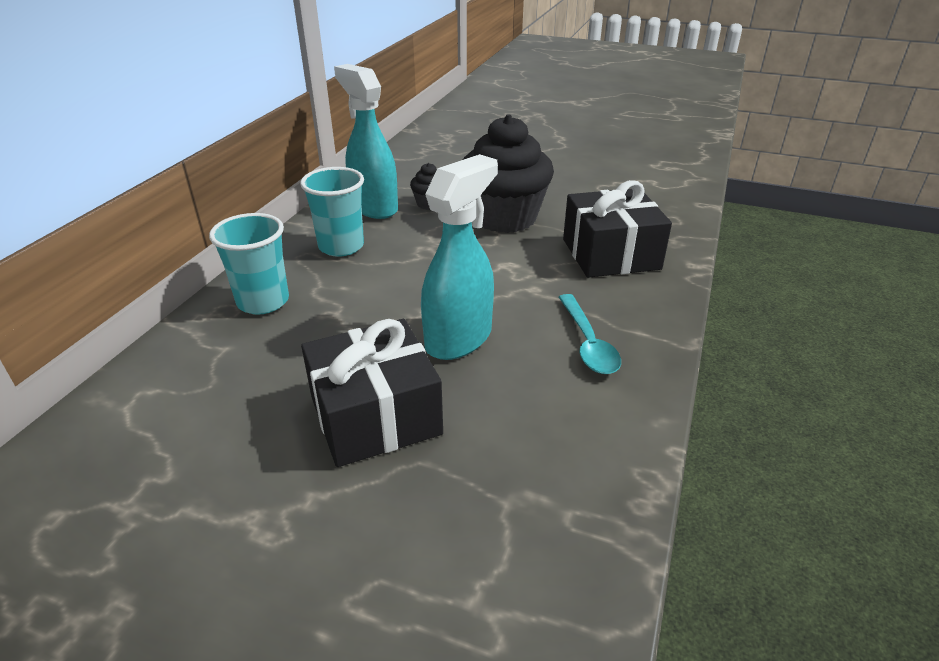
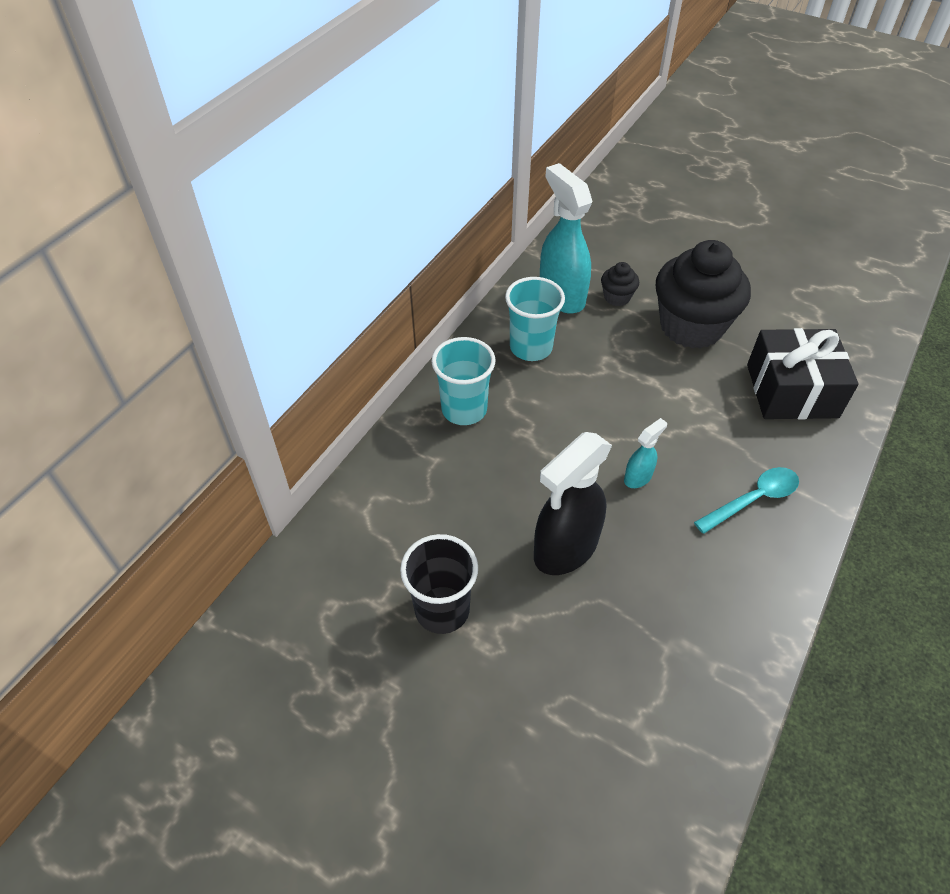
camera: 10 degrees right, 15 degrees up
(210, 501) = (442, 610): none -> black cup
(375, 415) = (565, 549): black gift -> black spray bottle
(459, 338) = (638, 477): turquoise spray bottle -> turquoise spray bottle, size x0.48
(588, 343) = (753, 499): turquoise spoon -> turquoise spoon turned 120 degrees counterclockwise

